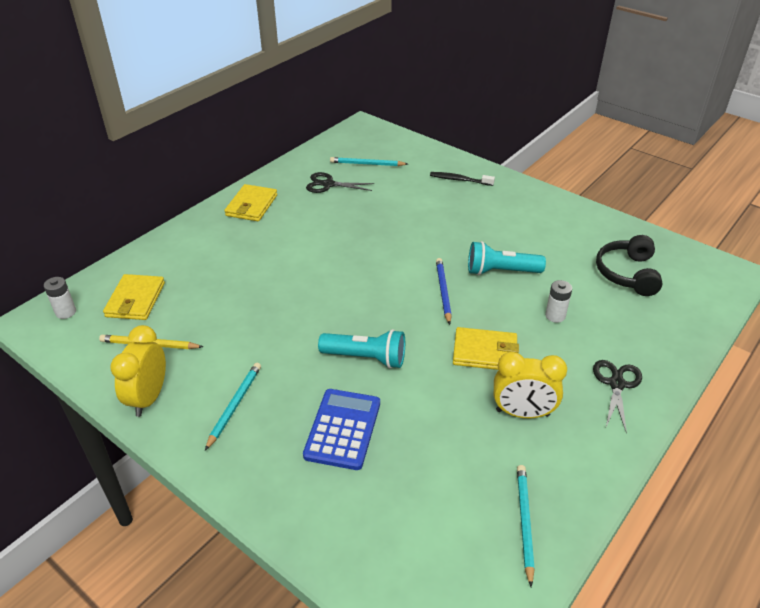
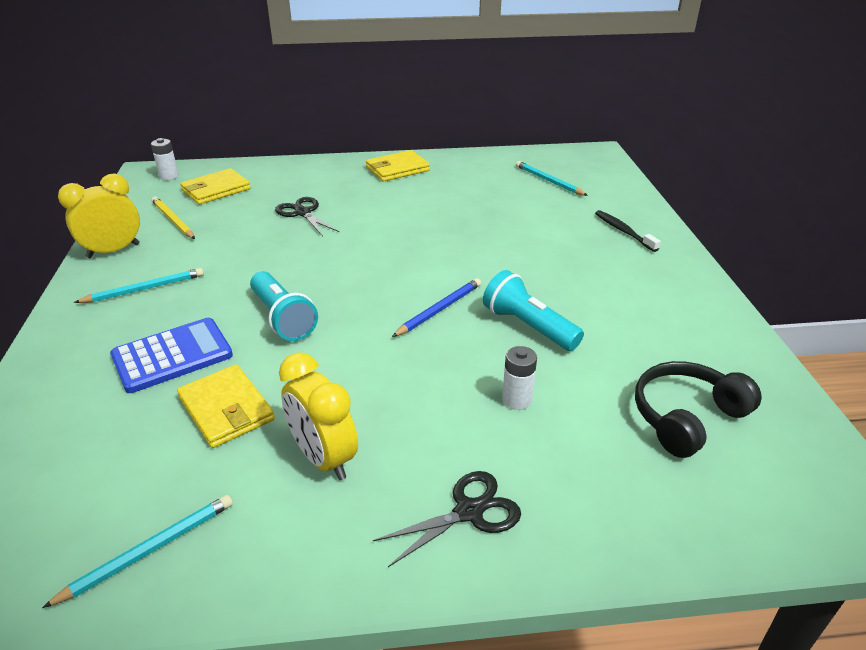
camera: 45 degrees right, 5 degrees down
(328, 184) = (485, 181): black scissors -> black scissors (303, 213)
(485, 352) = (386, 382): yellow wallet -> yellow wallet (226, 409)

